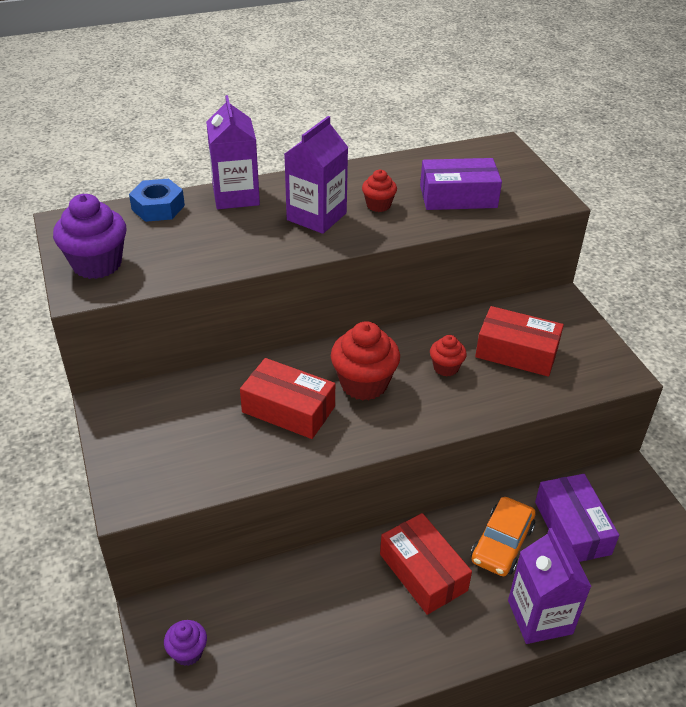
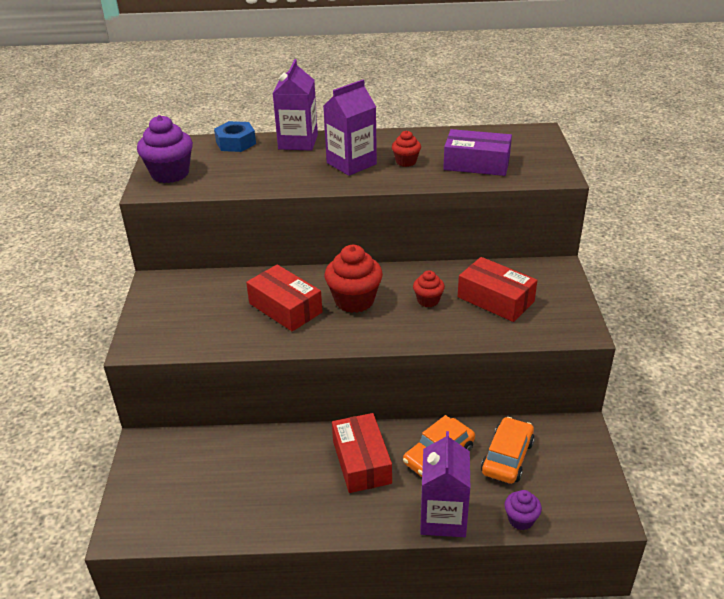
camera: 20 degrees right, 5 degrees down
(188, 652) = (154, 474): purple cupcake -> purple cupcake (521, 519)
(572, 528) = (507, 457): purple box -> orange car

